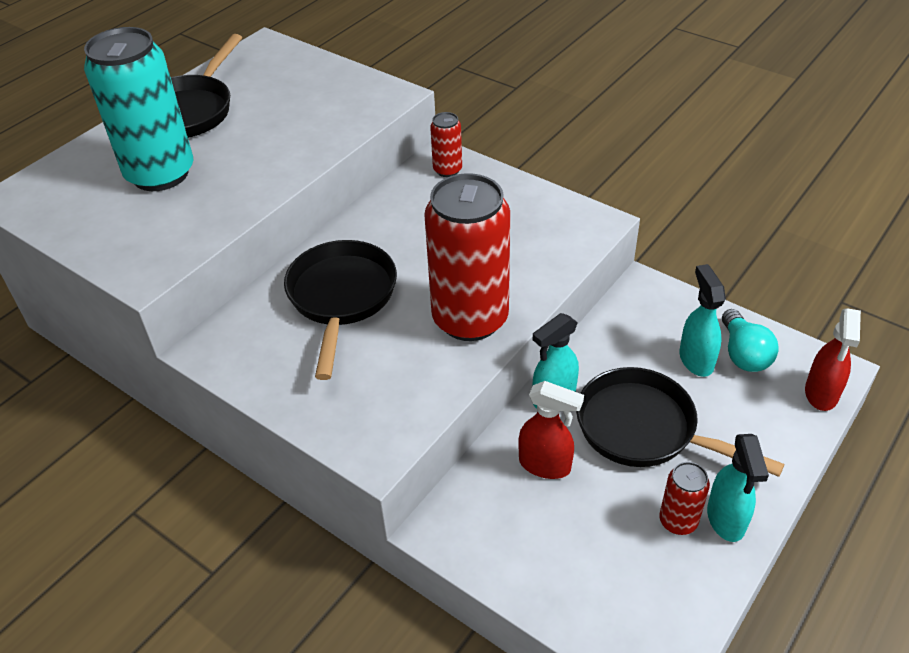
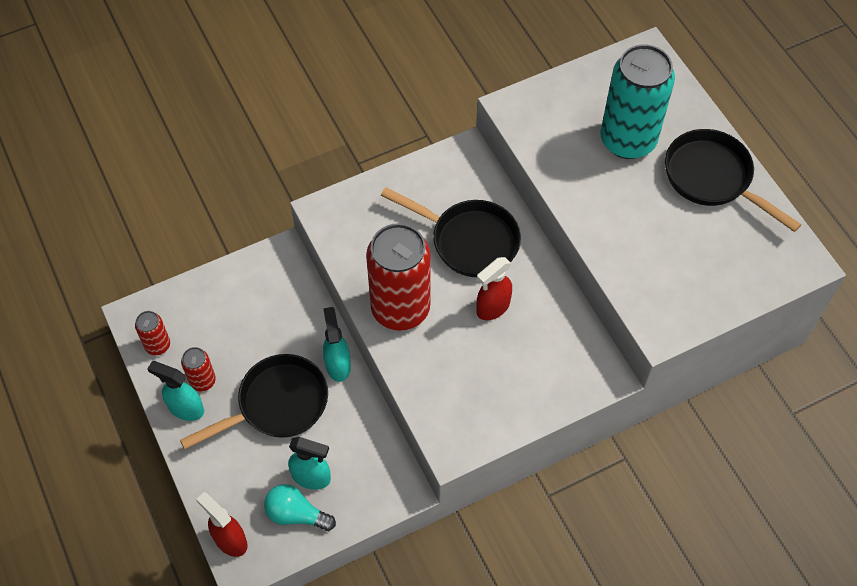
camera: 115 degrees right, 15 degrees up
(447, 170) = (584, 372): red can -> red can (158, 345)
(545, 465) = (288, 331): red spray bottle -> red spray bottle (492, 307)

